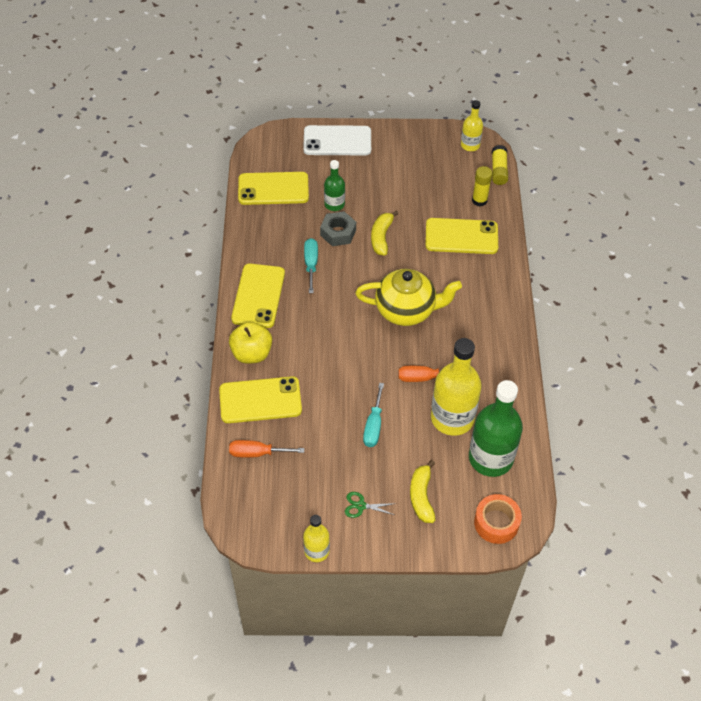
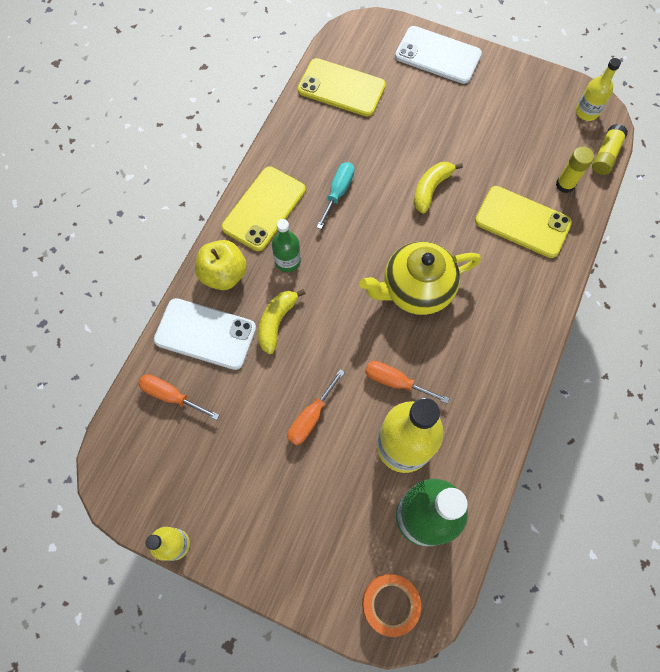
camera: 25 degrees right, 15 degrees up
(260, 400) = (205, 334): yellow phone -> white phone
(334, 204) = (398, 130): green bottle -> green bottle (287, 261)
(338, 233) = (385, 165): grey nut -> none
(361, 506) = (249, 510): green scissors -> none
(373, 426) = (311, 417): turquoise screwdriver -> orange screwdriver
(406, 310) = (416, 289): yellow teapot -> yellow teapot turned 135 degrees clockwise
(421, 496) = (321, 530): yellow banana -> yellow banana (276, 322)

